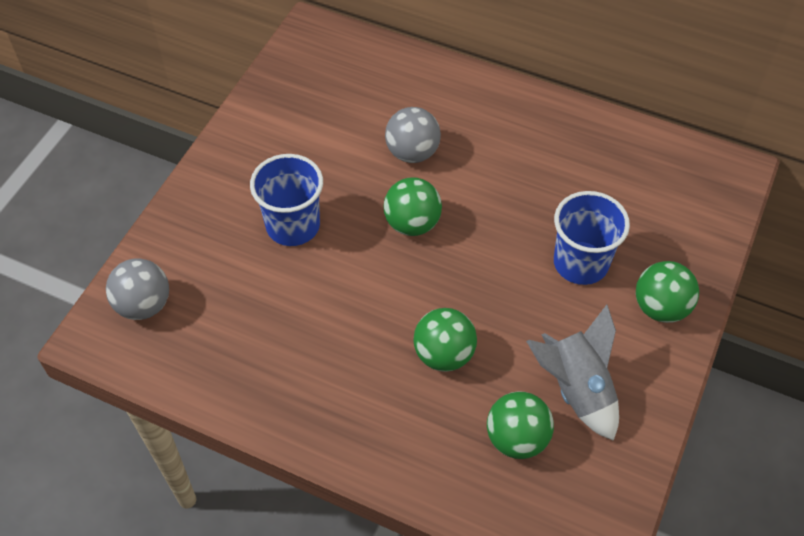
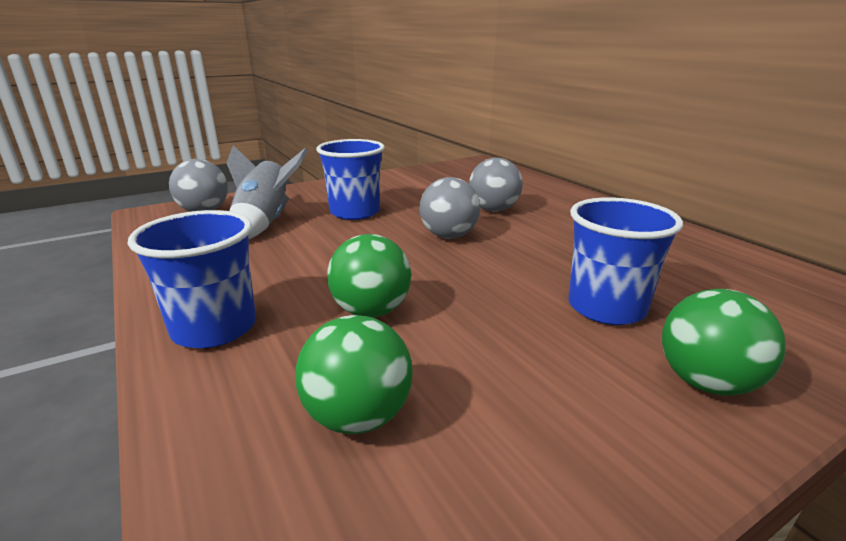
camera: 35 degrees right, 30 degrees down
(364, 431) = (214, 328): none -> blue cup
(412, 223) = (449, 236): green ball -> grey ball
(576, 389) = (498, 407): grey rocket -> grey rocket (265, 223)

